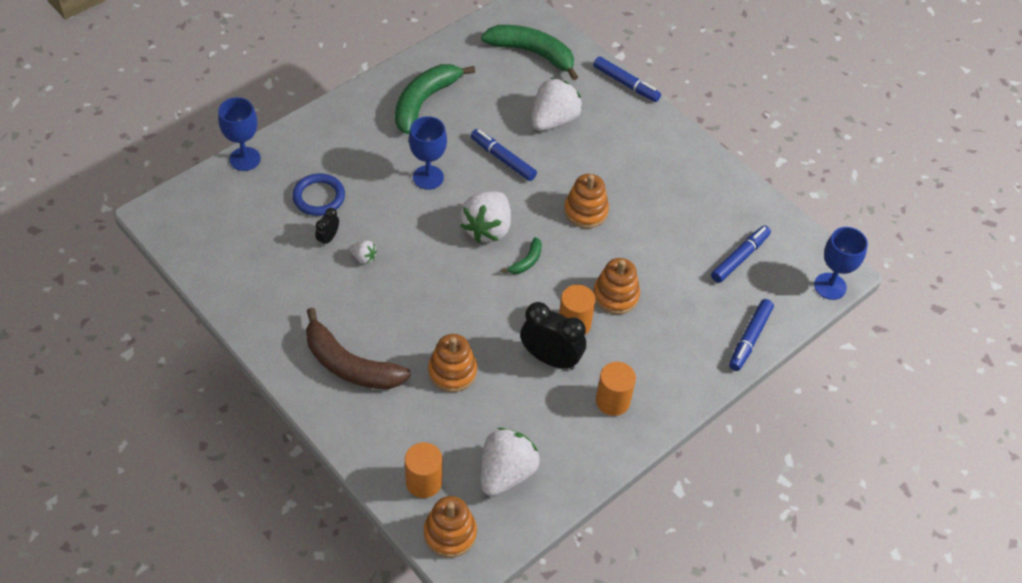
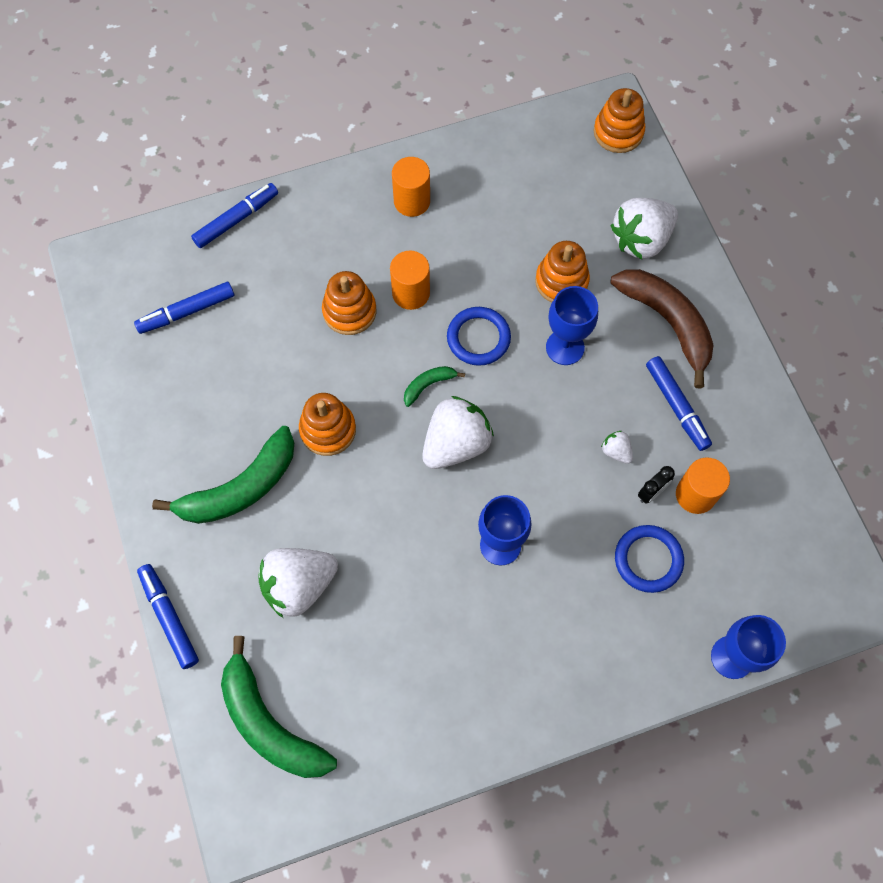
camera: 155 degrees left, 15 degrees up
(424, 101) = (460, 680): green banana -> green banana (240, 488)
(424, 482) = (627, 183): orange cylinder -> orange cylinder (695, 494)
(503, 159) = (394, 542): blue marker -> blue marker (676, 406)
(503, 306) = (478, 338): none -> blue ring
(506, 473) = (546, 167): white strawberry -> white strawberry (641, 240)
(550, 358) = (453, 263): black clock -> none
(830, 286) = (113, 248): blue goblet -> blue goblet (565, 347)

